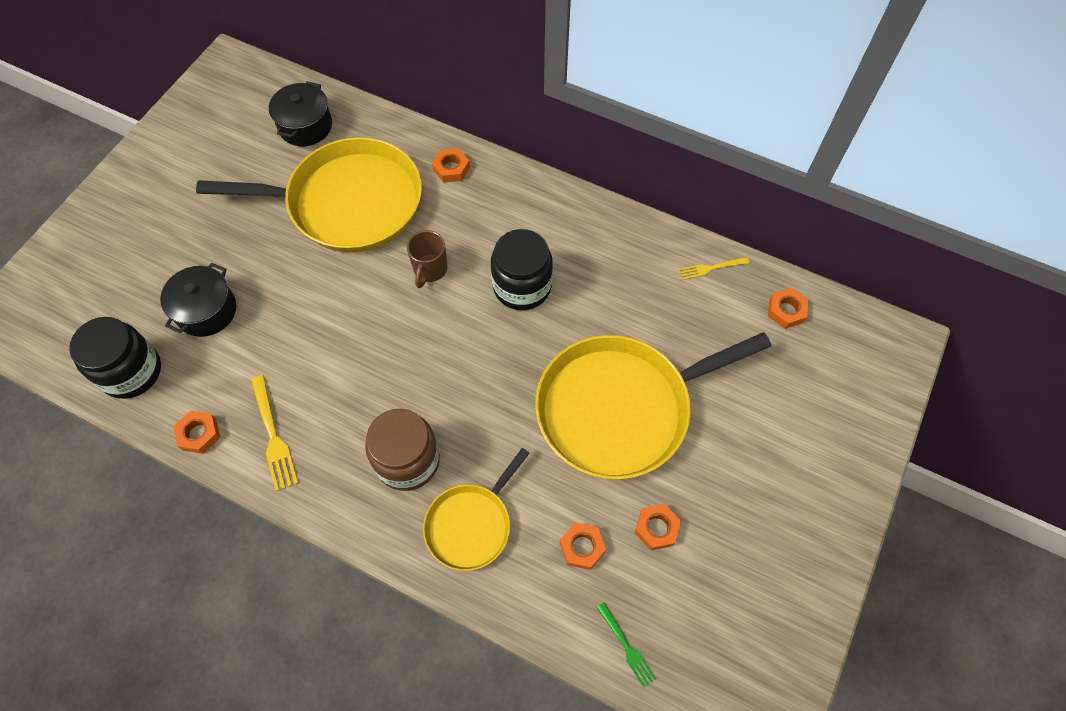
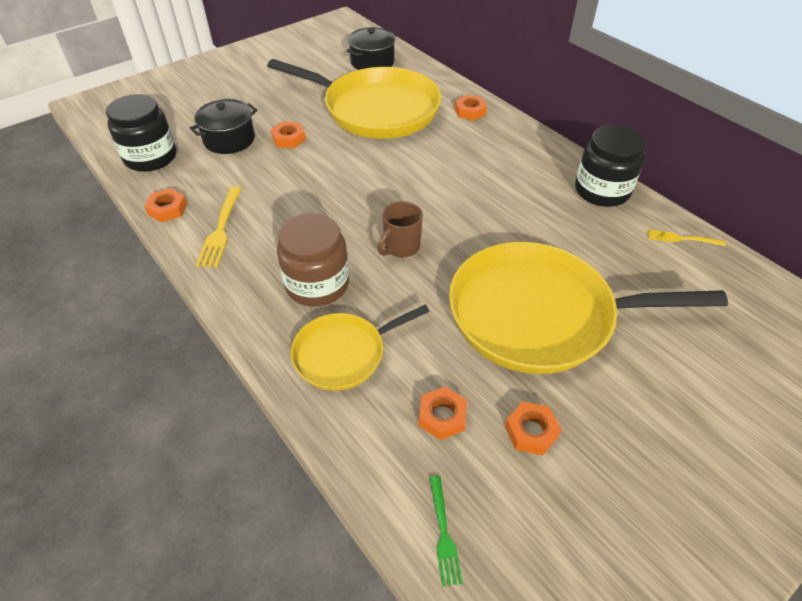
camera: 25 degrees right, 15 degrees down
(430, 270) = (416, 165): brown mug -> brown mug (401, 247)
(522, 286) = (489, 198): black jar -> black jar (602, 191)
(786, 311) = (753, 295): orange nut -> orange nut (288, 139)

